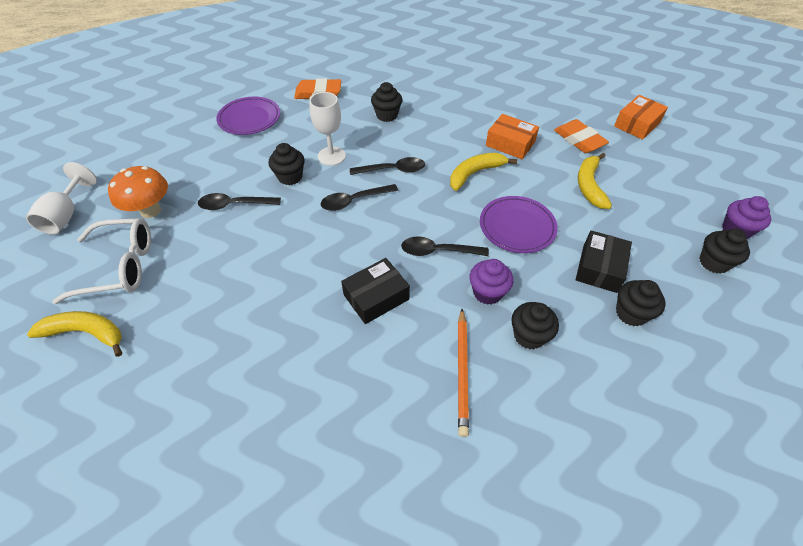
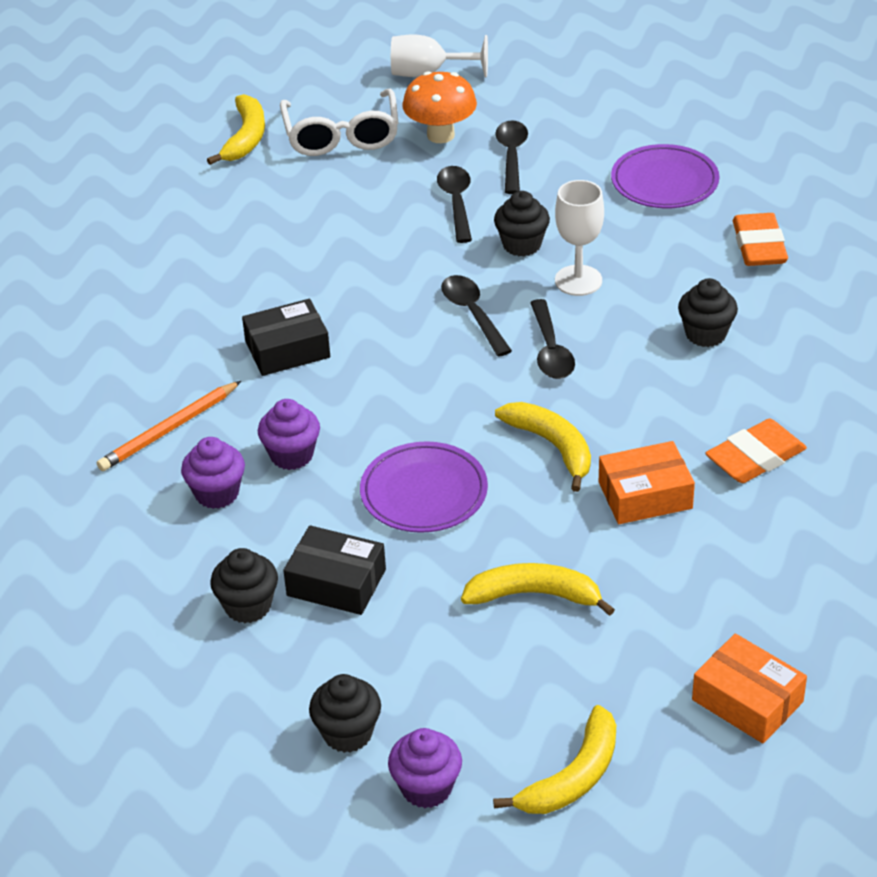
camera: 90 degrees right, 10 degrees down
(376, 297) = (287, 349): black box -> black box turned 75 degrees counterclockwise
(438, 251) = (370, 405): black spoon -> black spoon (511, 156)
(462, 371) = (169, 429): orange pencil -> orange pencil turned 45 degrees counterclockwise
(510, 144) = (645, 495): orange box -> orange box turned 45 degrees clockwise
(529, 336) = (217, 493): black cupcake -> purple cupcake
(579, 140) = (674, 597): orange eraser -> orange eraser (755, 457)
(704, 178) = (573, 777): none -> yellow banana

